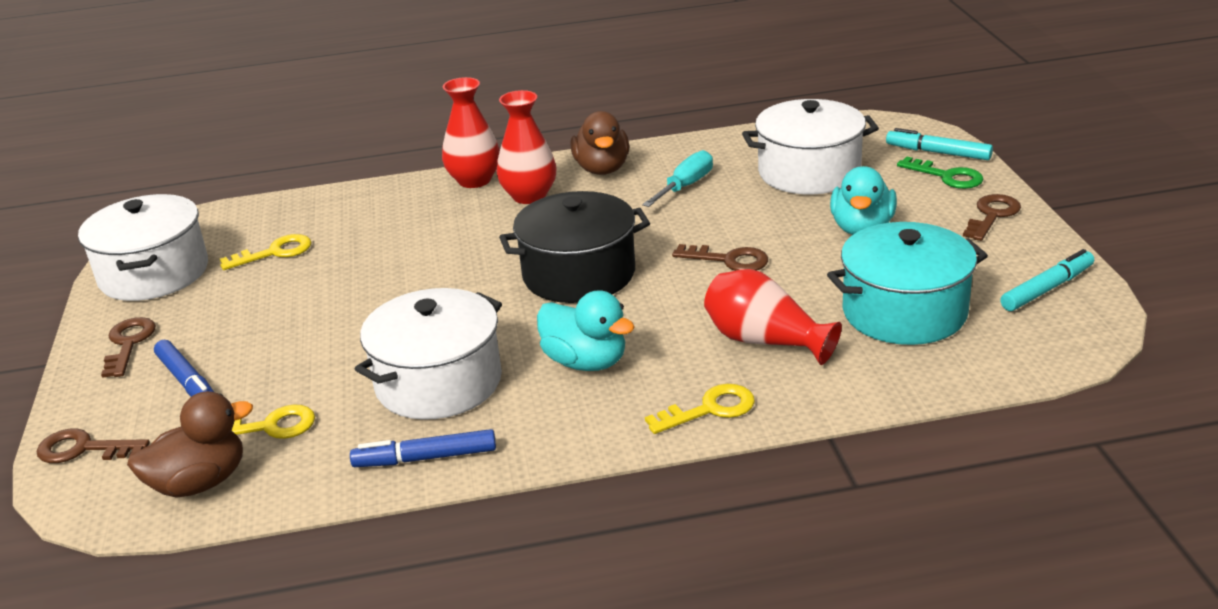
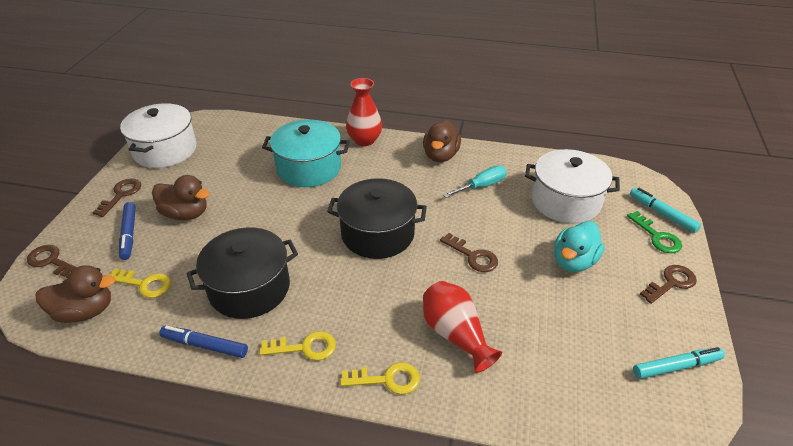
camera: 20 degrees right, 10 degrees up
(262, 334) = (185, 214): none -> brown duck
(274, 252) = (230, 157): yellow key -> yellow key (305, 347)
(438, 382) = (249, 288): white pot -> black pot
(529, 196) = (387, 162): red vase -> none
(586, 362) = (339, 306): turquoise duck -> none
(904, 312) = (562, 347): turquoise pot -> turquoise pot (309, 168)

